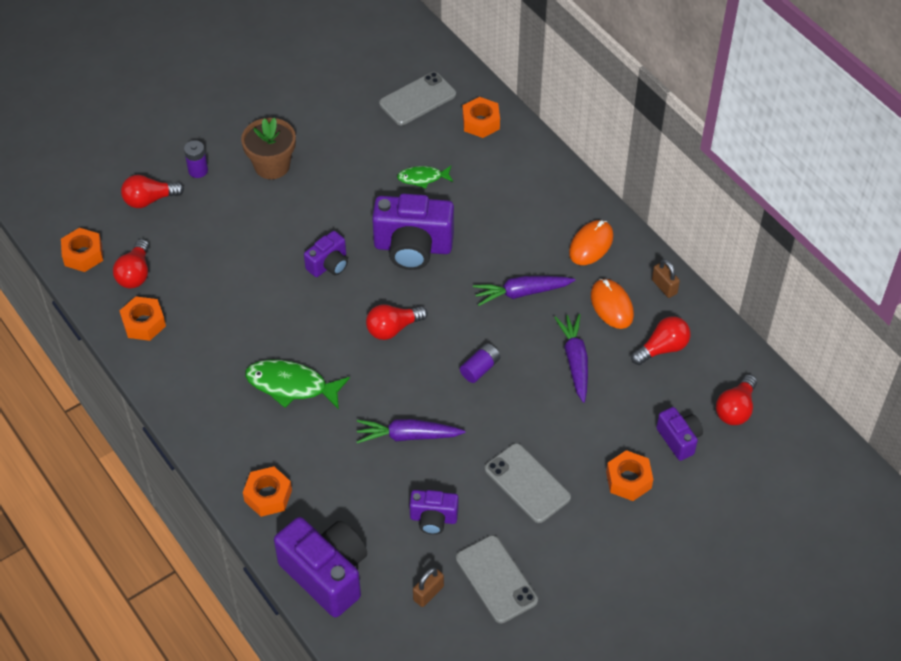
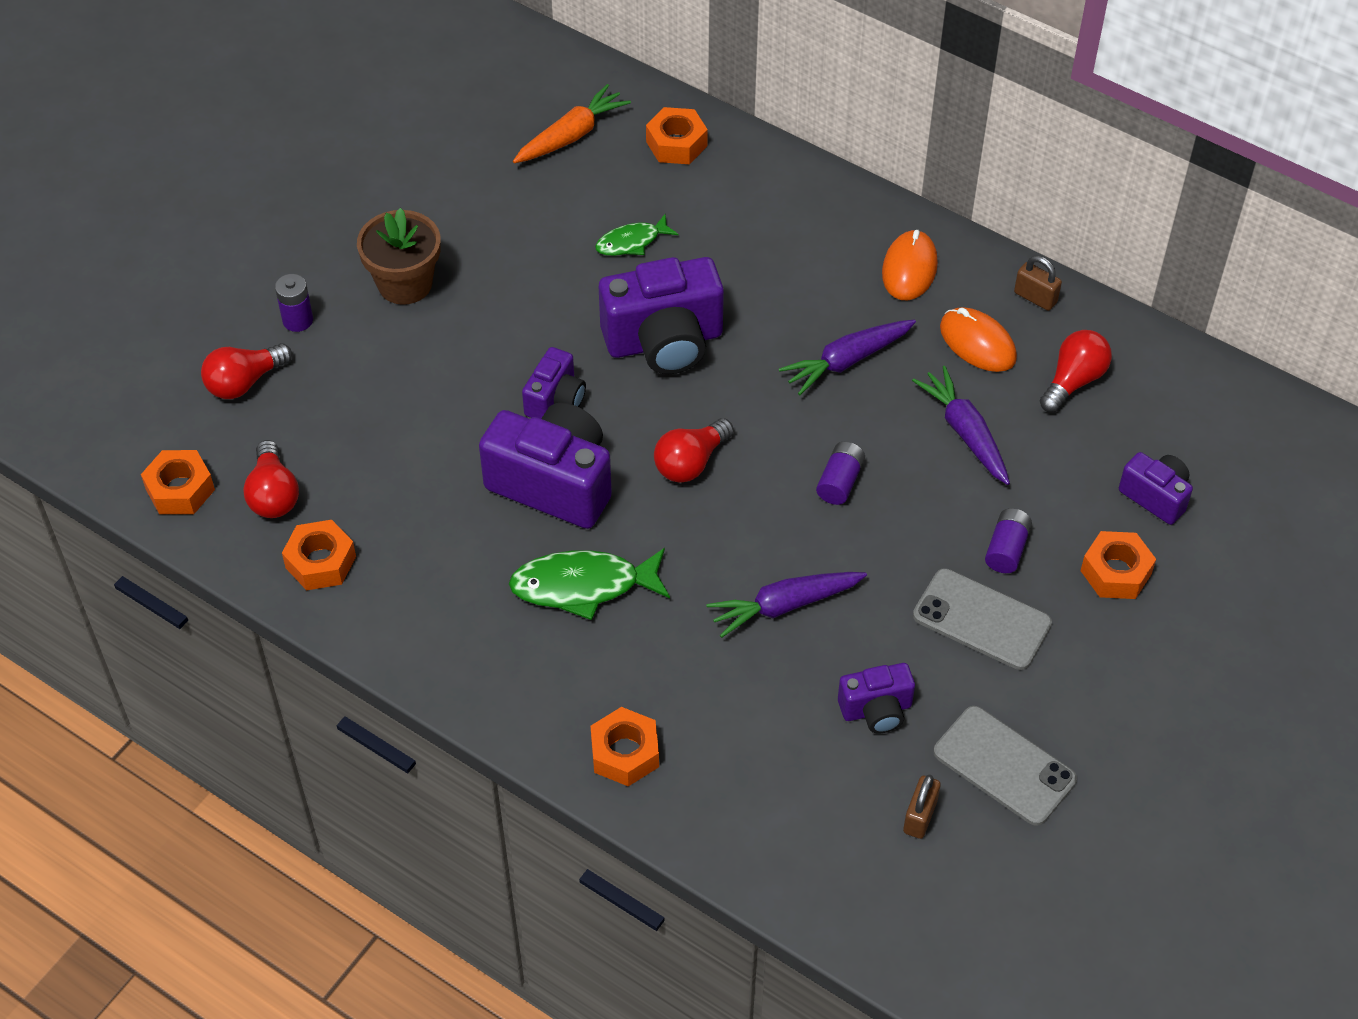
camera: 20 degrees left, 0 degrees up
(326, 574) = (763, 838): purple camera -> purple camera (553, 483)
(417, 99) = (571, 135): grey phone -> orange carrot
(565, 443) = (1006, 549): none -> purple battery
(735, 409) = (1209, 433): red light bulb -> none

